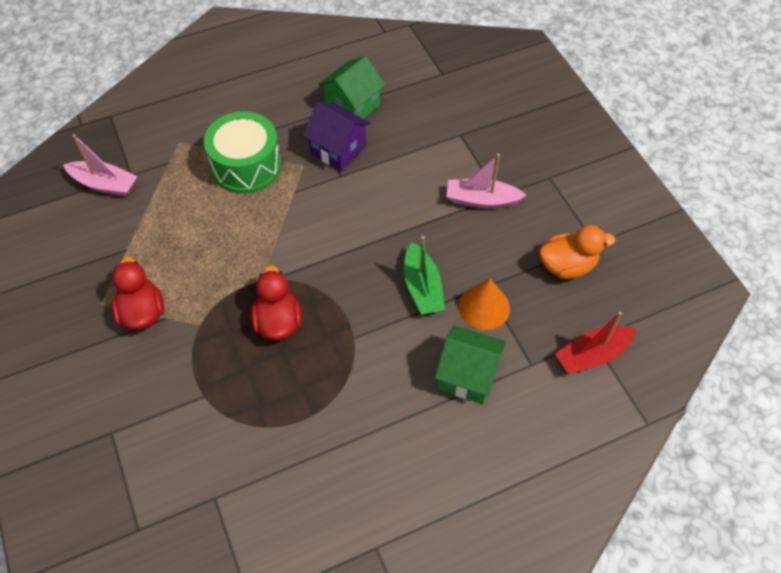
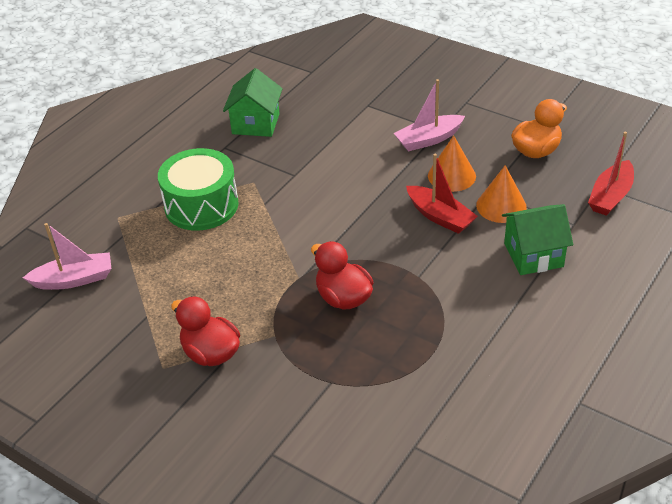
camera: 30 degrees left, 15 degrees down
(338, 150) = (274, 158): purple house -> none
(422, 287) = (440, 217): green boat -> red boat
(468, 250) = (451, 176): none -> orange cone

